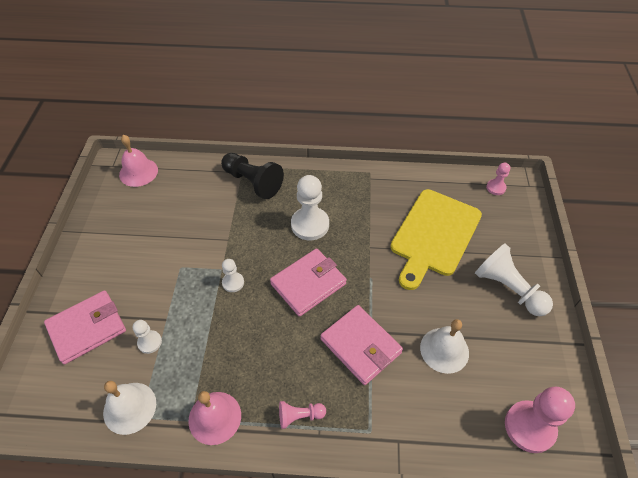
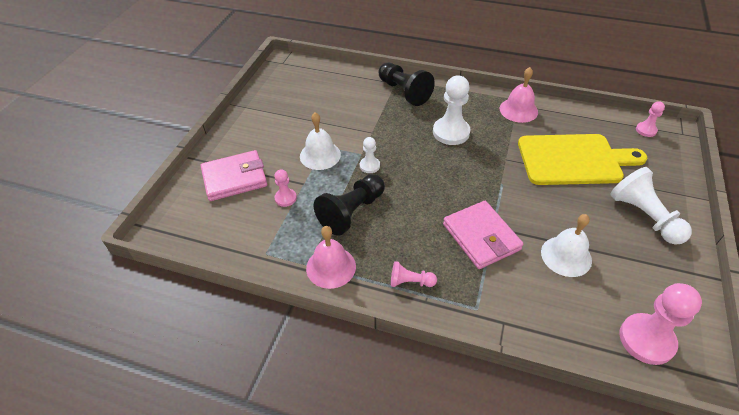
camera: 15 degrees right, 5 degrees down
(129, 408) = (257, 244): white bell -> white bell (320, 155)
(138, 172) = (303, 70): pink bell -> pink bell (518, 110)
(149, 342) = (285, 198): white pawn -> pink pawn
(224, 345) = (351, 212): none -> black pawn
(308, 284) = (440, 178): pink wallet -> none
(434, 235) = (573, 159): yellow cutting board -> yellow cutting board turned 135 degrees counterclockwise

